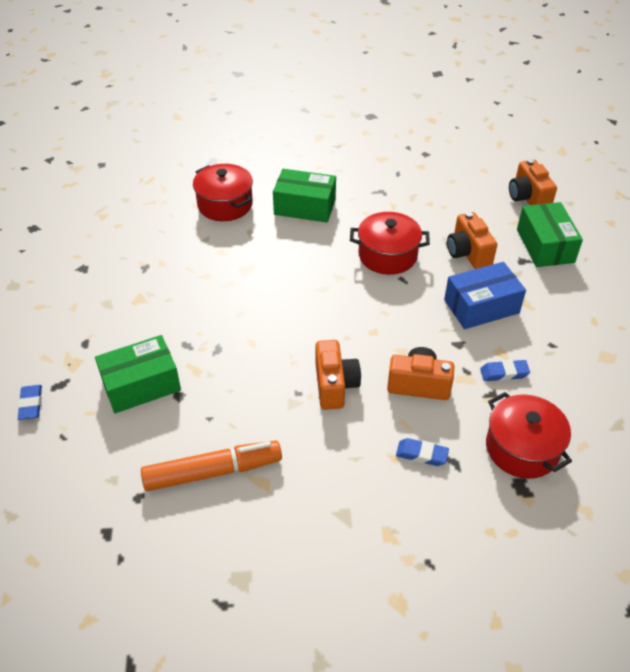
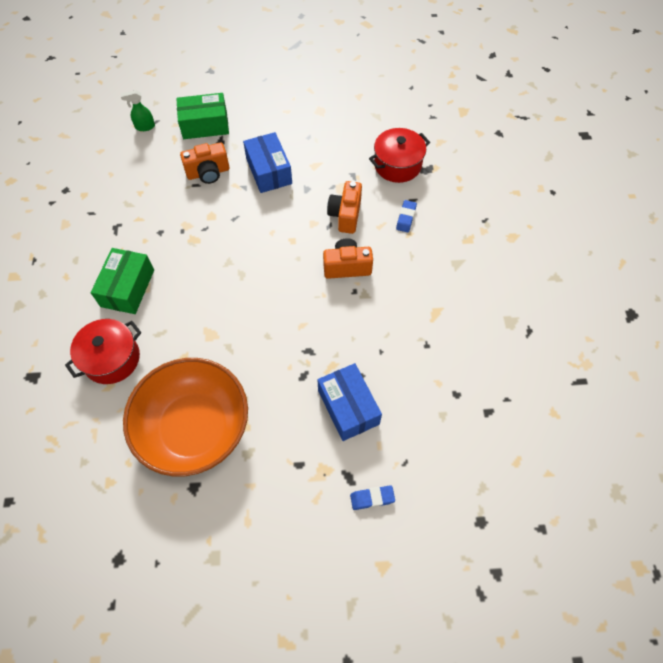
camera: 90 degrees left, 15 degrees up
(141, 385) = (348, 407): green box -> blue box
(143, 264) = (194, 427): none -> orange bowl
(213, 472) = (430, 344): orange marker -> none
(387, 255) = (204, 226): red pot -> none
(504, 373) = (334, 166): blue eraser -> none
(528, 198) = (145, 127): orange camera -> green spray bottle

